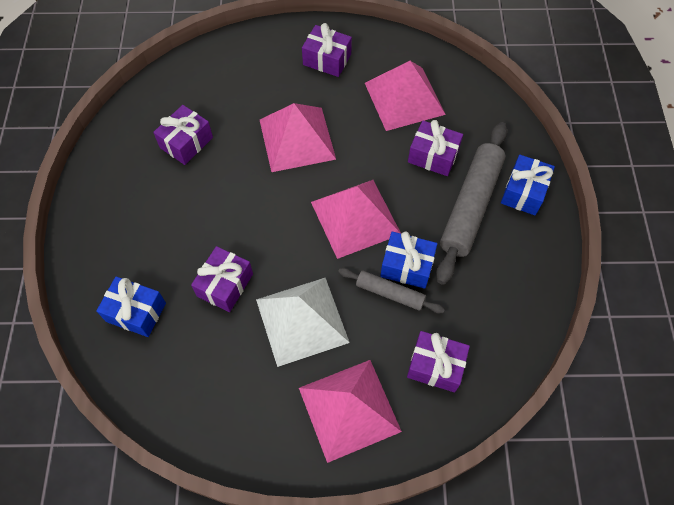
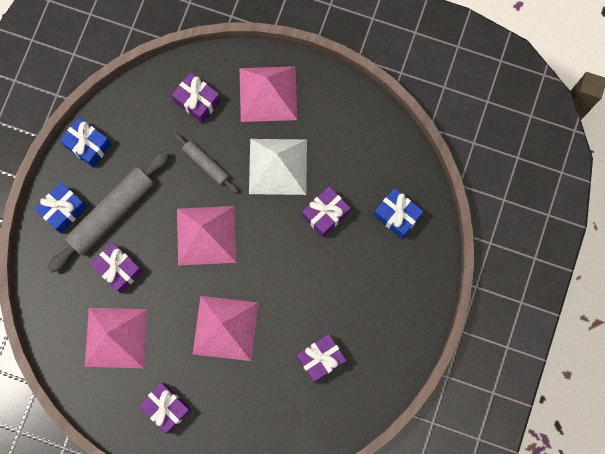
camera: 160 degrees left, 15 degrees up
(407, 266) = (184, 181): blue gift -> blue gift (88, 145)

